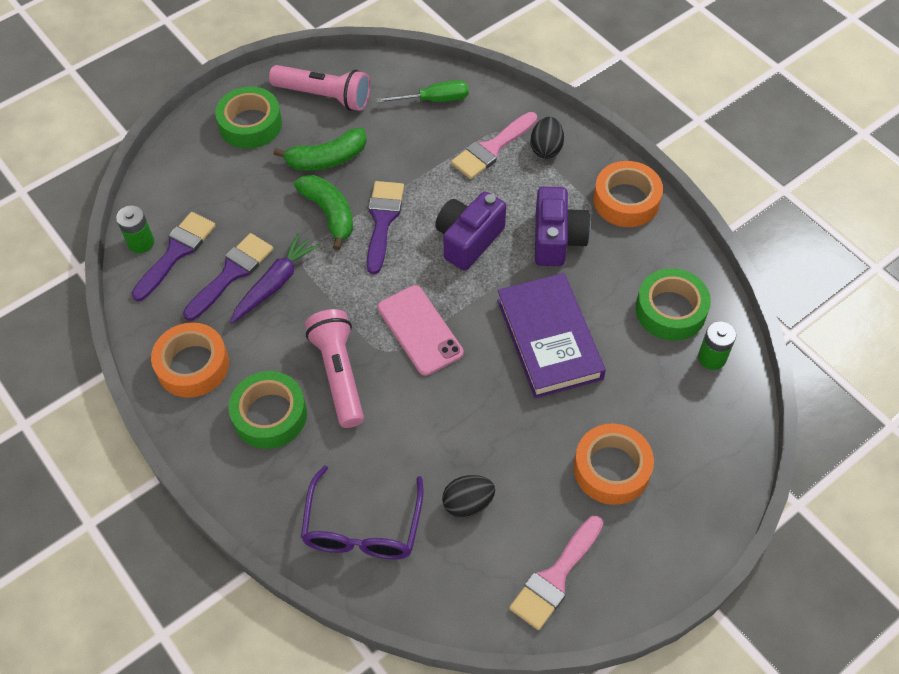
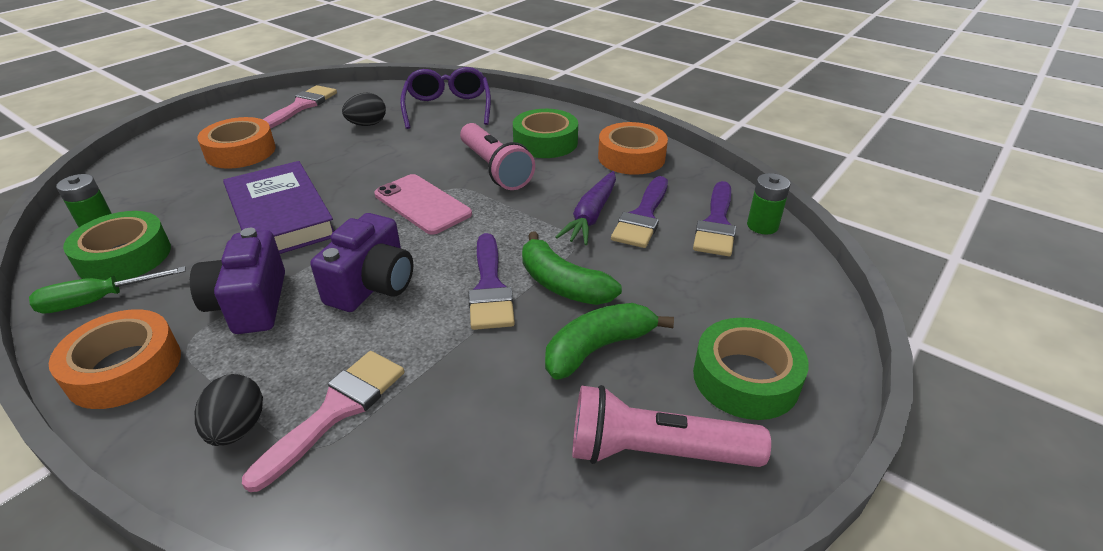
camera: 165 degrees right, 20 degrees down
(434, 100) = (448, 486): green screwdriver -> green screwdriver (97, 301)

